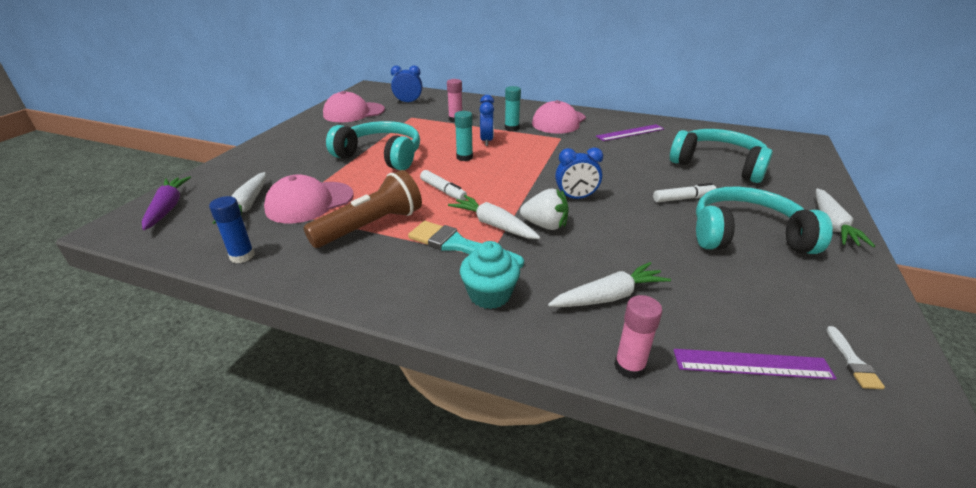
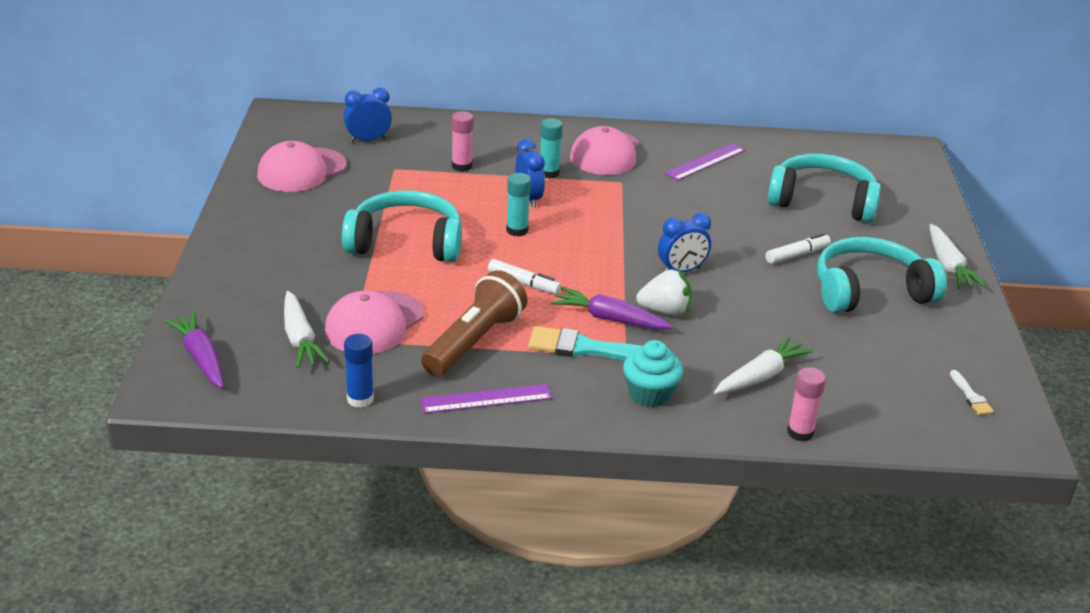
camera: 20 degrees left, 0 degrees up
(493, 225) = (609, 319): white carrot -> purple carrot
(752, 364) = (895, 412): purple ruler -> purple ruler (486, 399)

